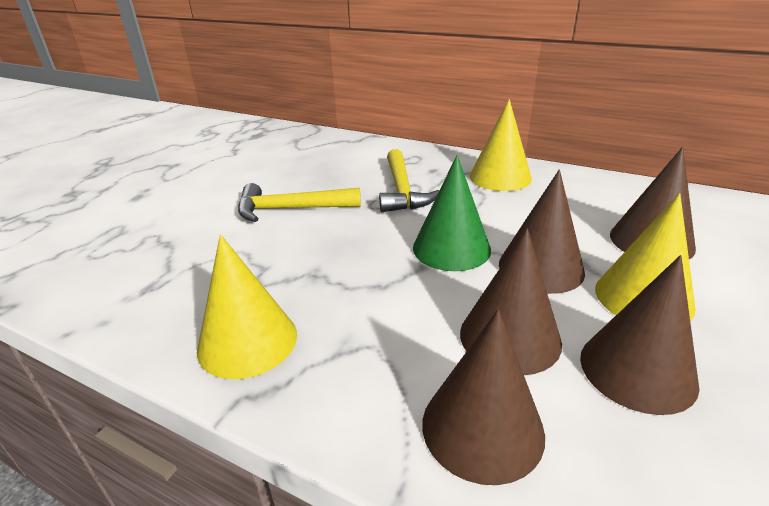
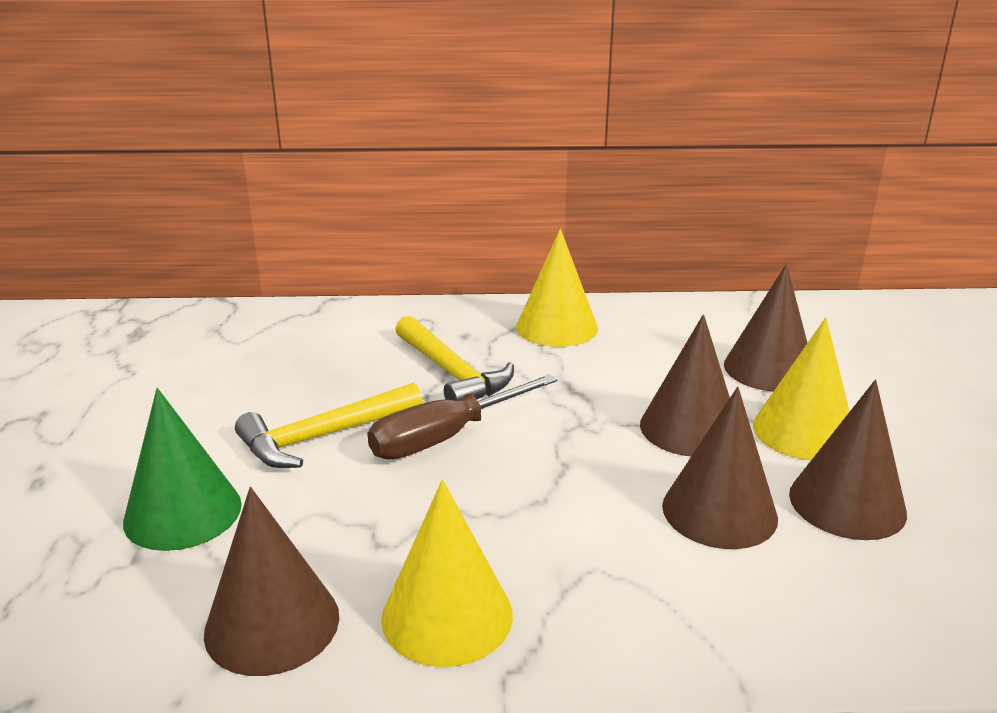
camera: 30 degrees left, 5 degrees down
(359, 228) = (445, 437): none -> brown screwdriver
(451, 248) = (579, 432): green cone -> green cone (183, 512)
(482, 427) = (764, 604): brown cone -> brown cone (272, 624)

